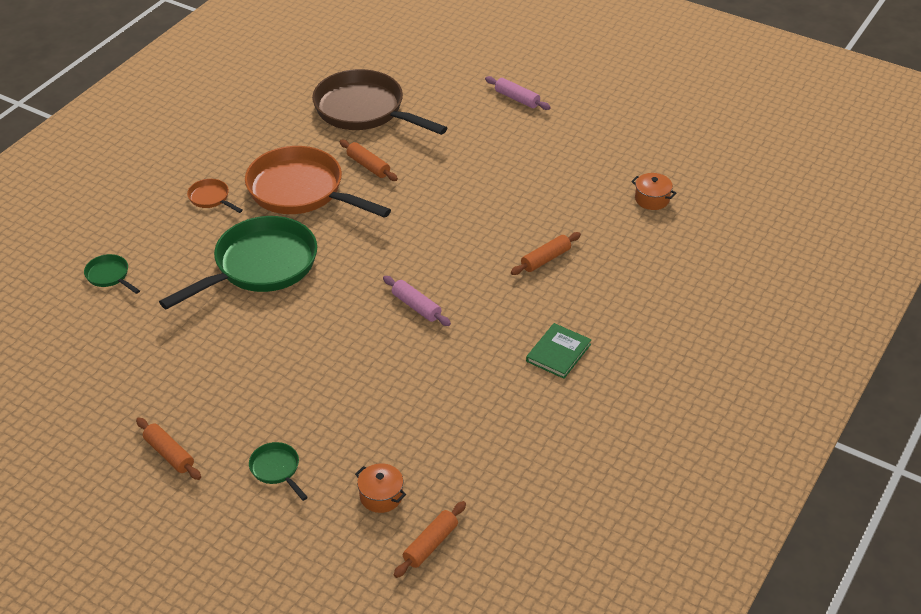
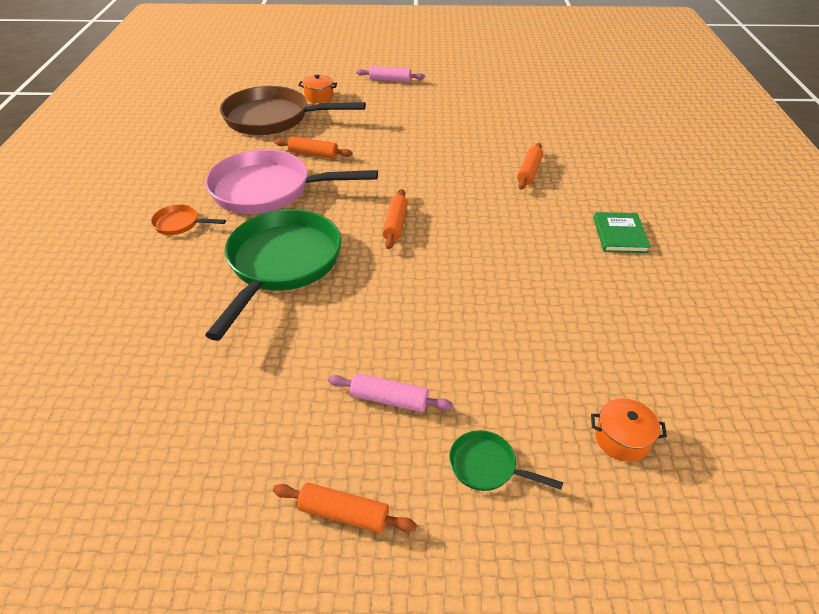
camera: 30 degrees left, 0 degrees up
(109, 276) = (112, 335): green pan -> none
(301, 191) = (268, 190): orange pan -> pink pan
(416, 306) = (464, 244): pink rolling pin -> pink rolling pin (389, 399)
(430, 544) = (725, 467): orange rolling pin -> orange rolling pin (395, 224)
(652, 199) = (557, 111): orange pot -> orange pot (319, 97)

